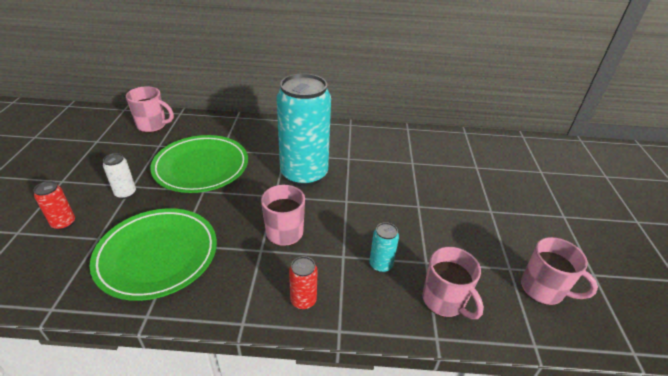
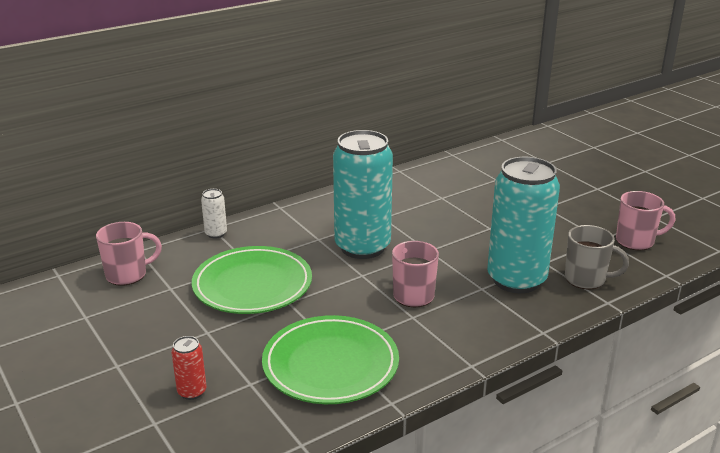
camera: 35 degrees left, 10 degrees down
(125, 193) = (212, 340): white can -> white can (216, 234)
(303, 300) = (494, 329): red can -> none
(380, 265) = (516, 280): turquoise can -> turquoise can, size x2.46
(444, 301) = (586, 279): pink mug -> grey mug

